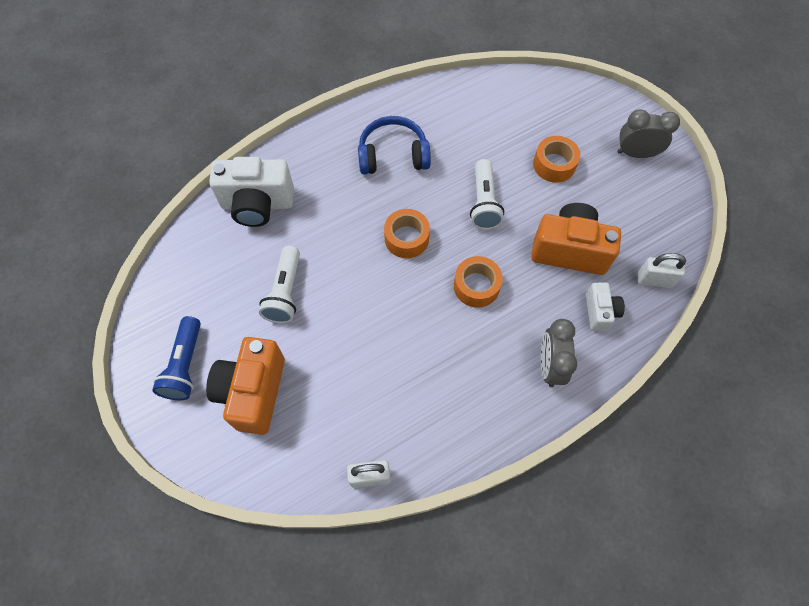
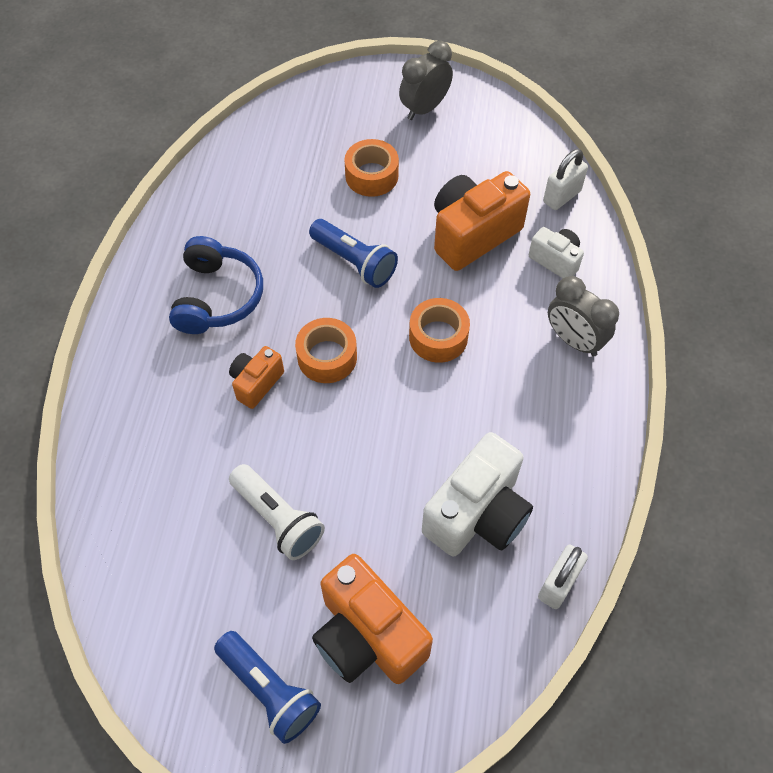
camera: 50 degrees left, 5 degrees down
(257, 204) = (139, 469): white camera -> white camera (477, 514)
(357, 217) = (256, 383): none -> orange camera
(393, 155) = (217, 297): blue headphones -> blue headphones turned 150 degrees clockwise
(484, 203) = (354, 262): white flashlight -> blue flashlight

